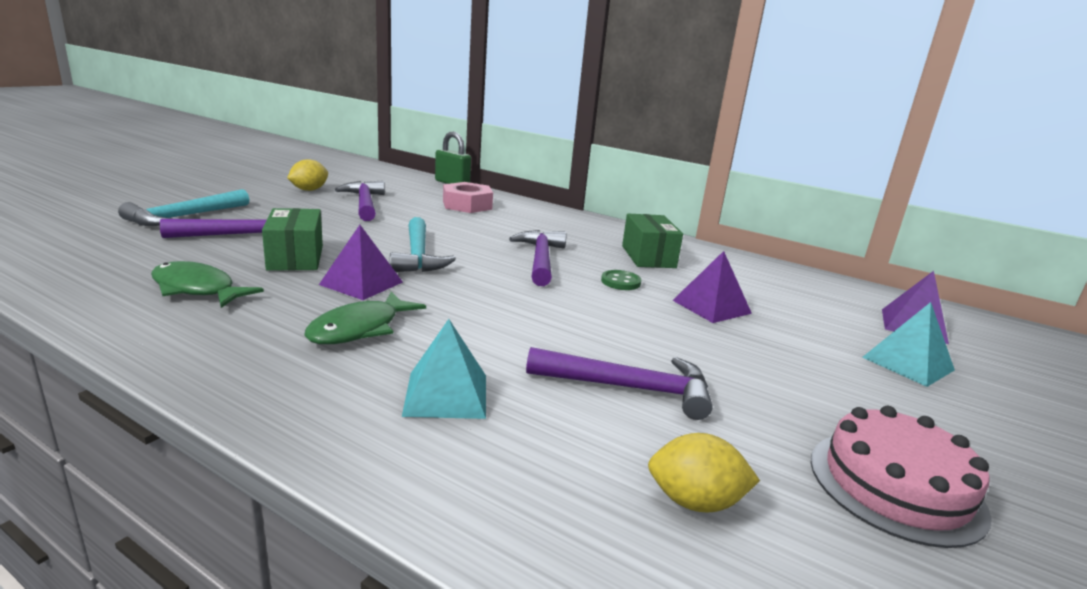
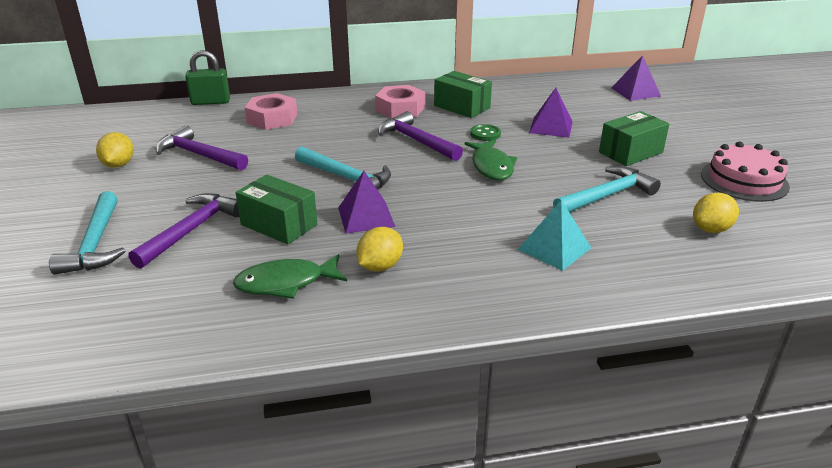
camera: 40 degrees left, 10 degrees up
(276, 316) = (380, 266): none -> yellow lemon
(360, 329) = (438, 243): green fish -> green fish (491, 166)
(585, 236) = (400, 109): none -> pink nut
(629, 388) = (607, 196): purple hammer -> turquoise hammer
(765, 369) = (630, 152): none -> green box
(908, 363) = (665, 117): turquoise pyramid -> none

